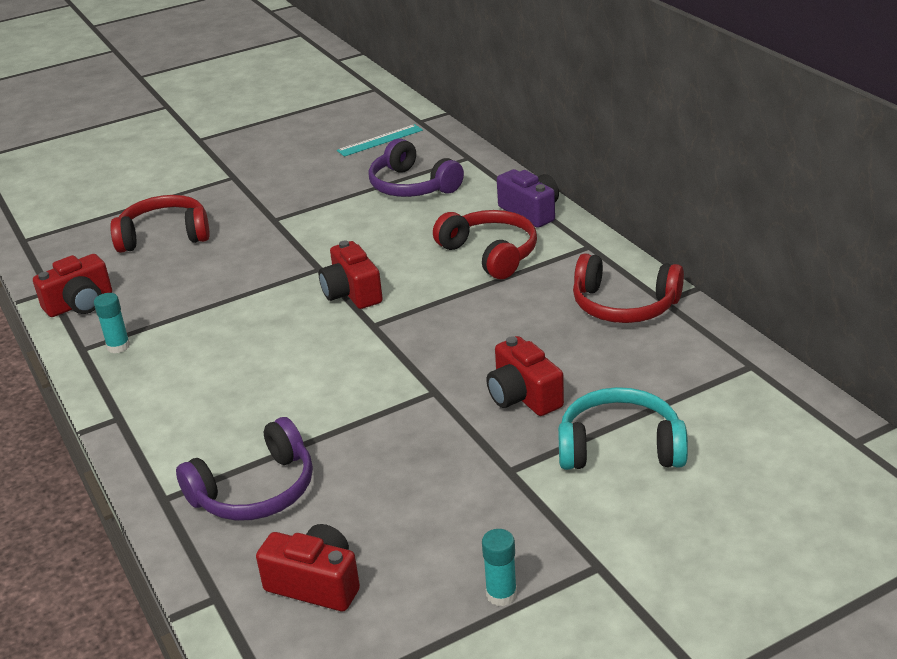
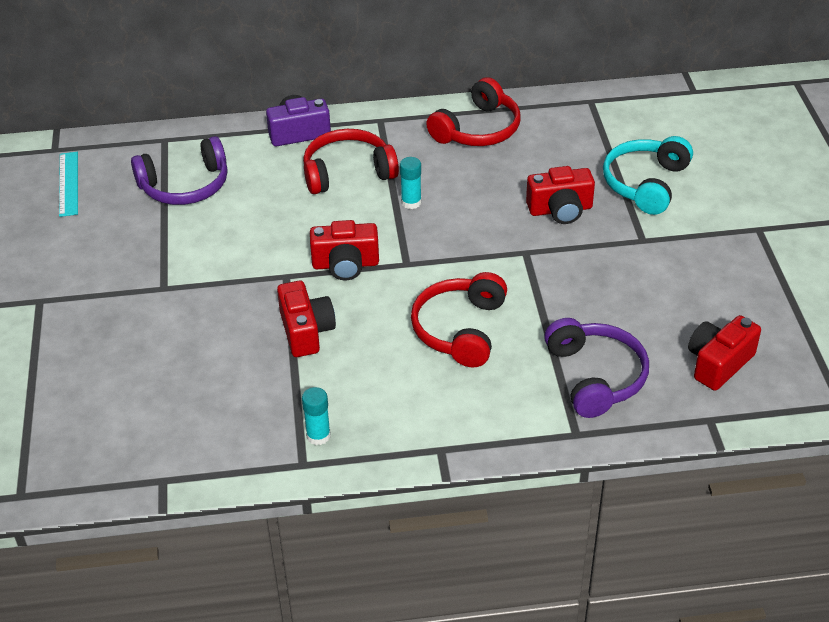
camera: 70 degrees left, 10 degrees up
(80, 304) = (212, 457): red camera -> red camera (306, 331)
(164, 236) = (123, 373): red headphones -> red headphones (460, 329)
(501, 594) = (767, 277): turquoise glue stick -> turquoise glue stick (411, 202)

